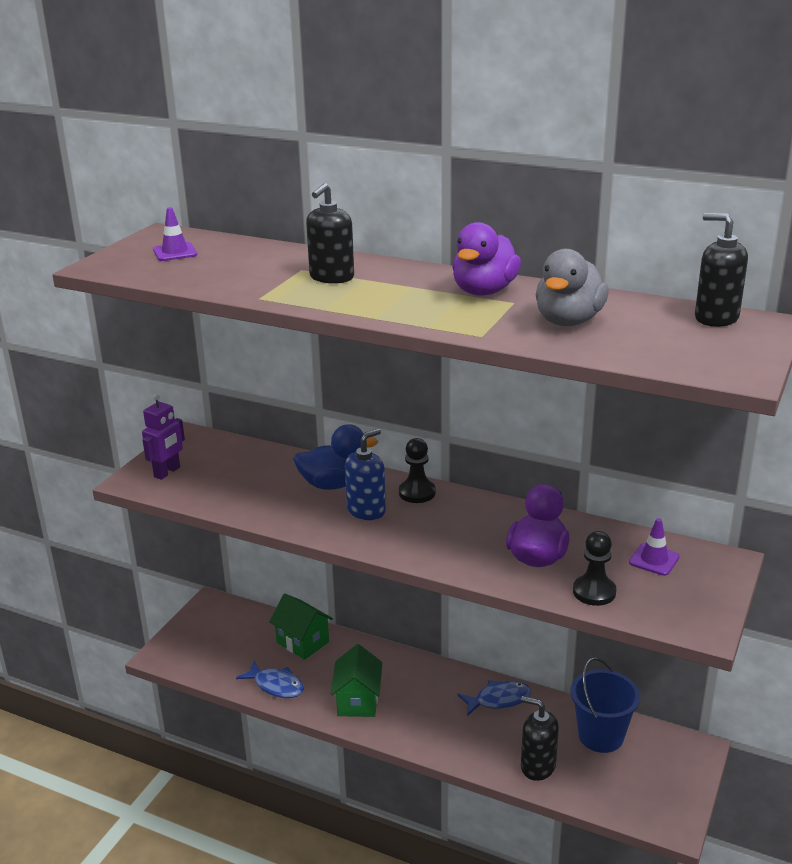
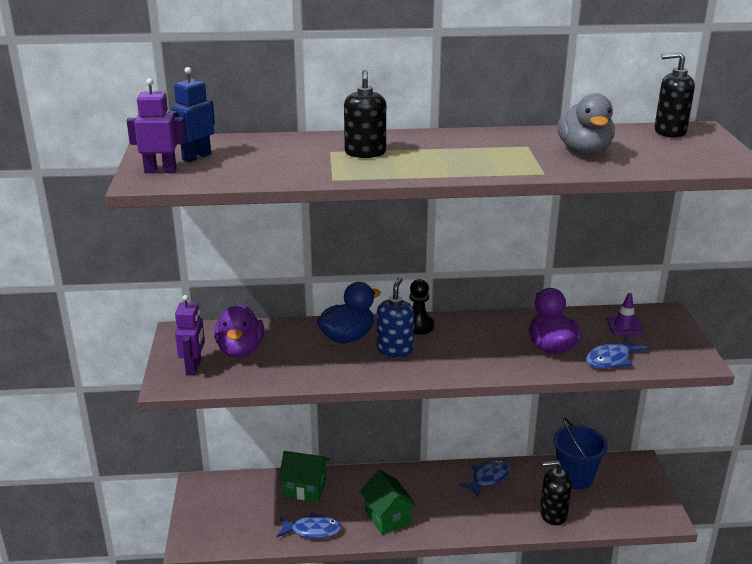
camera: 30 degrees left, 0 degrees up
(126, 260) = (160, 171): none -> purple robot
(175, 252) = (196, 157): purple traffic cone -> blue robot
(484, 291) = (495, 142): purple duck -> purple duck (240, 350)
(594, 592) = (611, 359): black pawn -> blue fish

